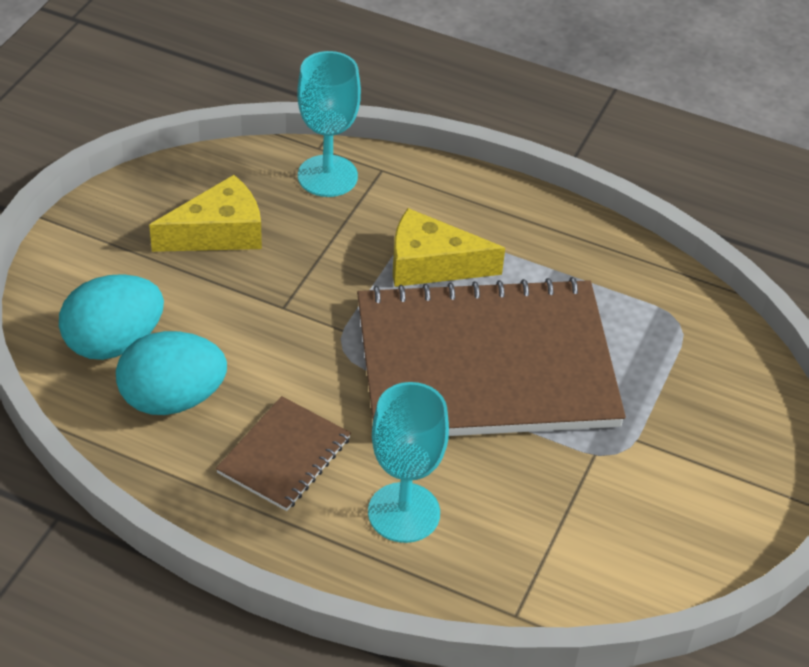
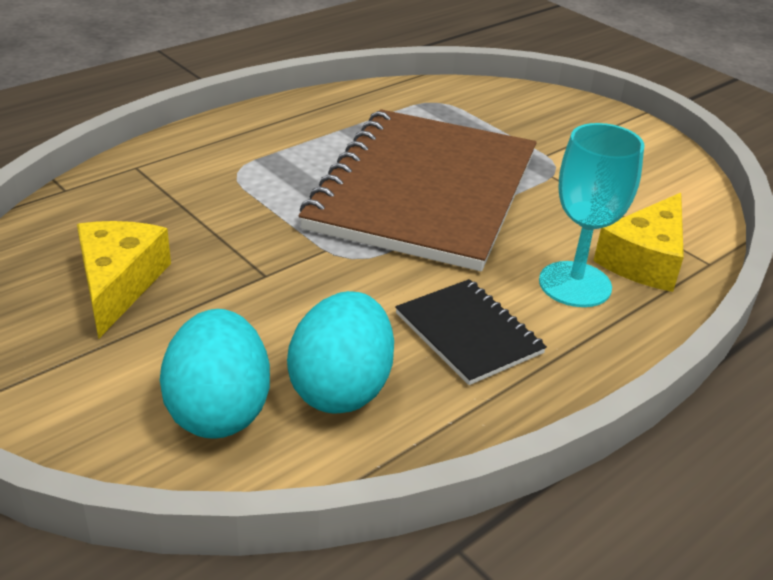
camera: 65 degrees left, 10 degrees down
(284, 455) = (468, 333): brown notebook -> black notebook
(327, 176) = (111, 196): turquoise goblet -> none
(431, 264) = (283, 179): yellow cheese -> yellow cheese (645, 259)

